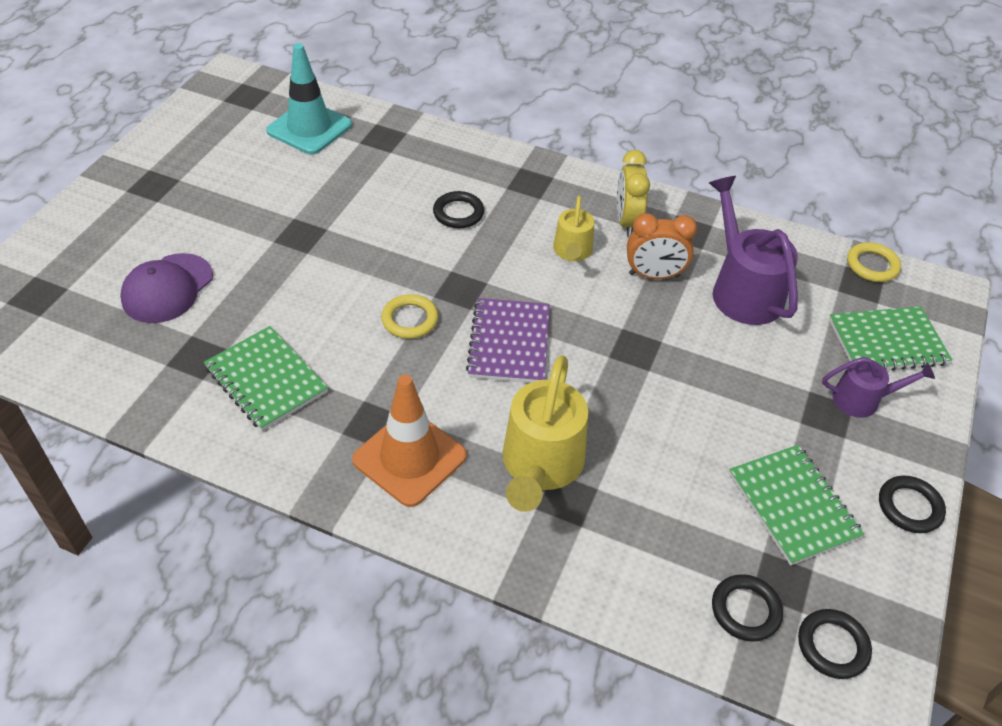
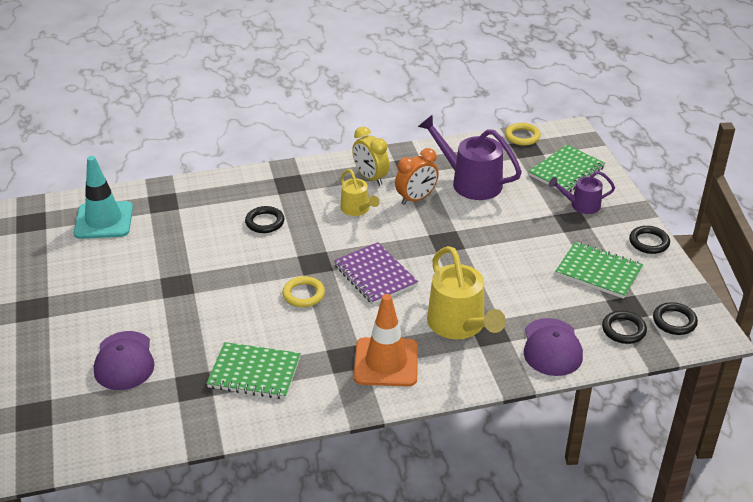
camera: 35 degrees left, 10 degrees down
(623, 570) = (552, 347): none -> purple cap
(862, 399) = (581, 205): purple watering can -> purple watering can turned 150 degrees counterclockwise

